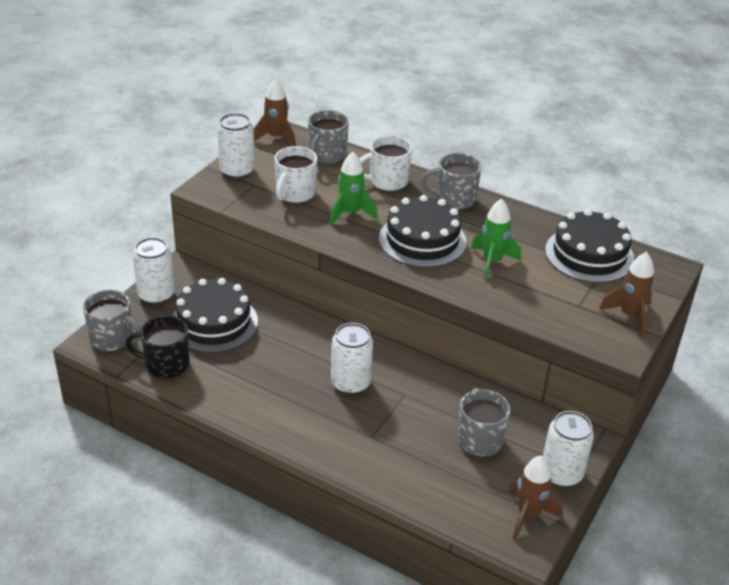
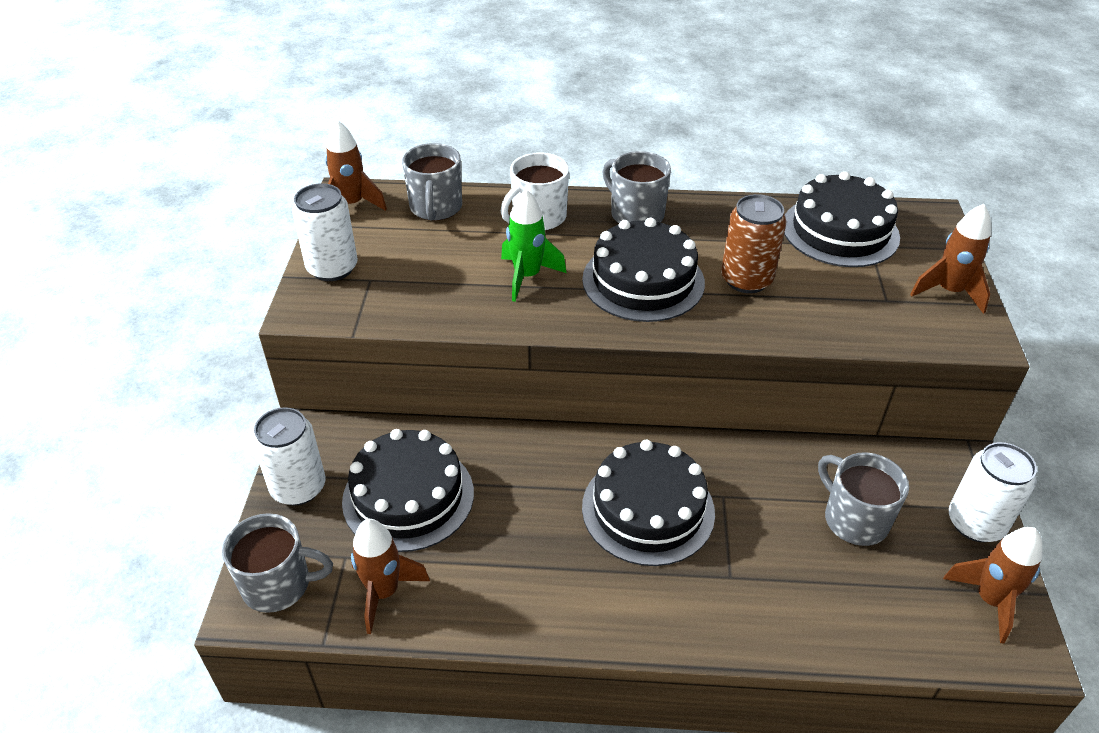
camera: 25 degrees left, 5 degrees up
(166, 364) = (384, 592): black mug -> brown rocket
(295, 193) = (434, 273): white mug -> none
(350, 383) = (648, 509): white can -> black cake
(454, 199) = (635, 214): grey mug -> grey mug turned 75 degrees clockwise
(492, 262) = (746, 280): green rocket -> brown can

